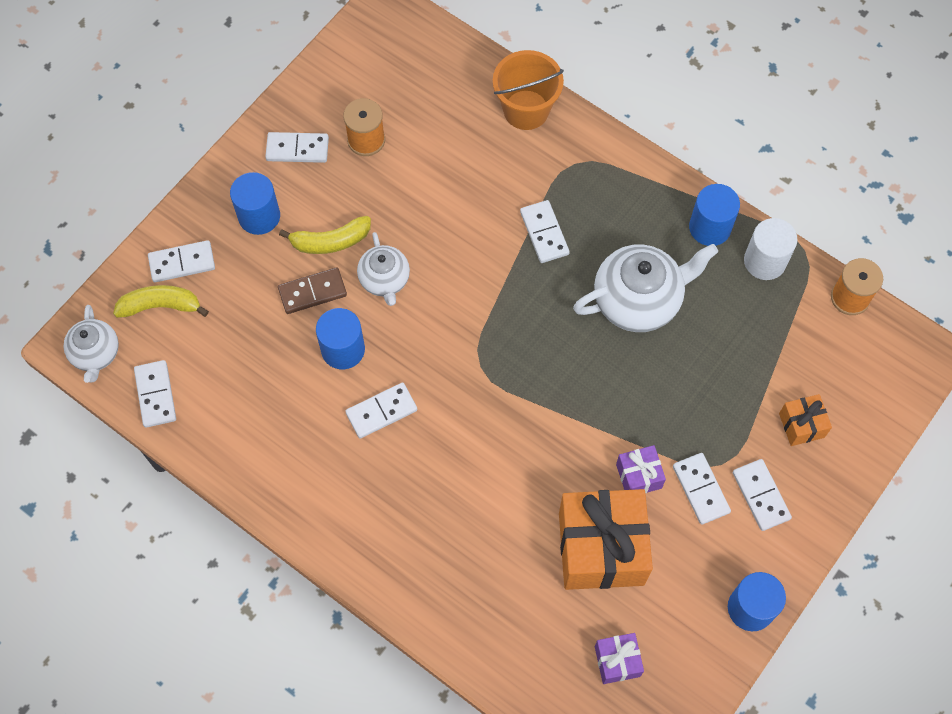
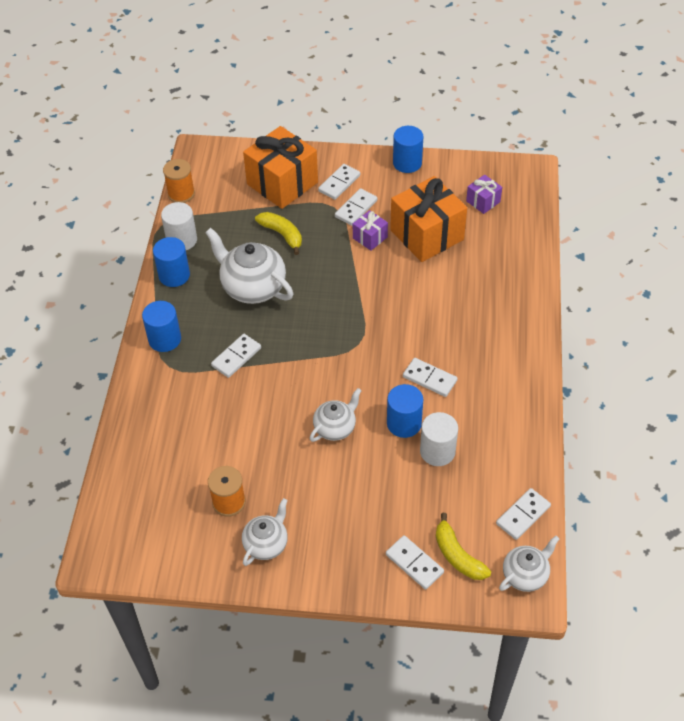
camera: 120 degrees left, 15 degrees down
(259, 216) = (340, 535): blue cylinder -> blue cylinder (164, 339)
(286, 361) = (437, 451): none -> white cylinder
(297, 149) = (266, 544): white domino -> white teapot
(312, 292) = (375, 465): brown domino -> none
(330, 241) = (329, 477): yellow banana -> yellow banana (282, 235)
(526, 110) = (140, 415): orange bucket -> none
(801, 425) = (282, 183): orange gift -> orange gift, size x2.13

